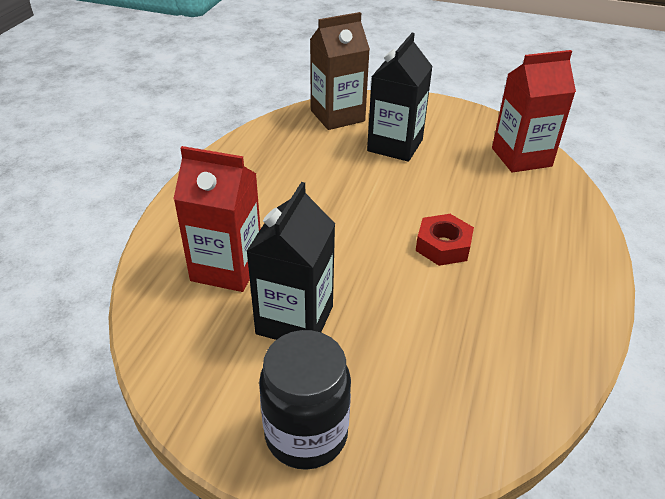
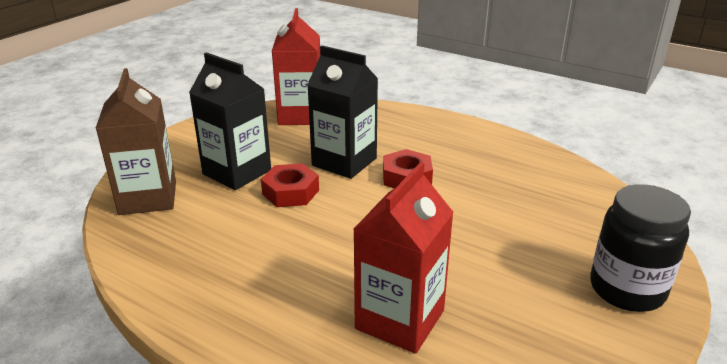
camera: 75 degrees left, 10 degrees down
(295, 320) = (489, 278): black carton -> black carton (344, 162)
(379, 179) = (290, 192): none -> red nut

